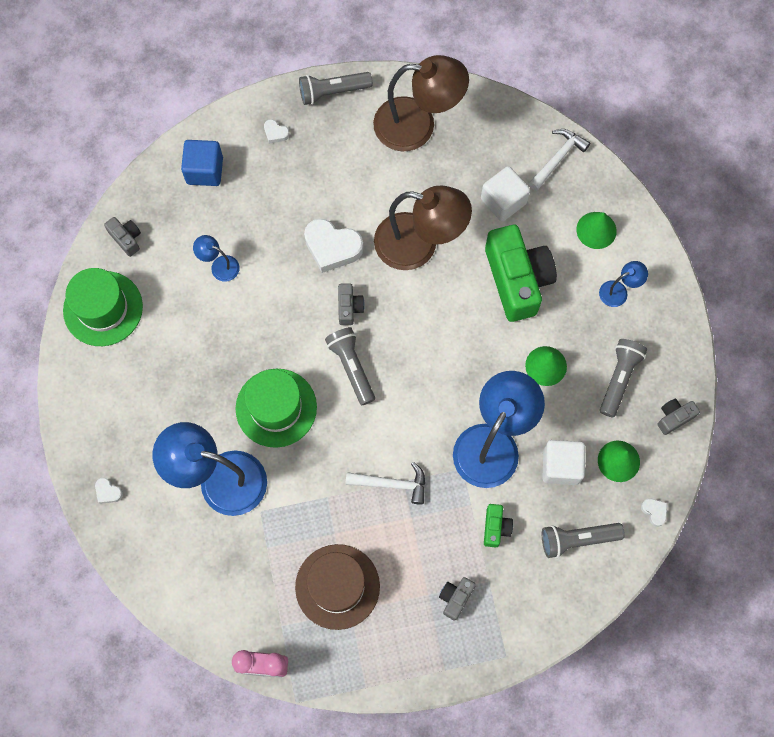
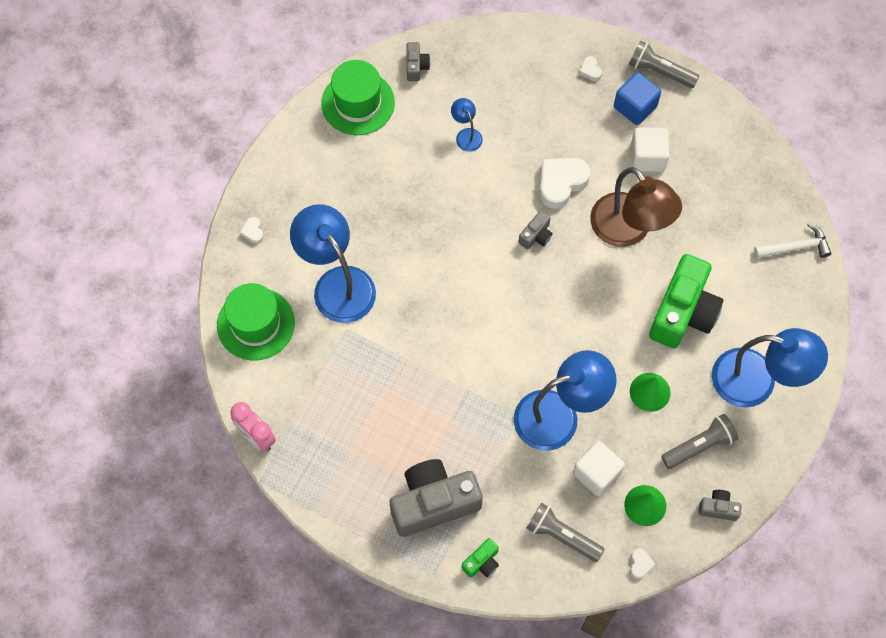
camera: 40 degrees right, 5 degrees down
(204, 170) = (514, 59): blue cube -> blue cube (635, 107)
(276, 408) = (420, 265): green hat -> green hat (256, 324)
(332, 247) = (561, 183): white heart -> white heart turned 75 degrees clockwise
(337, 586) = (355, 425): brown hat -> none
(352, 367) = (500, 279): grey flashlight -> none
(392, 484) = (458, 385): white hammer -> none
(417, 125) = (705, 142): brown lamp -> none
(455, 598) = (433, 503): grey camera -> grey camera, size x2.25
(495, 527) = (507, 477): green camera -> green camera (482, 562)
(503, 201) = (723, 247): white cube -> white cube (647, 157)
(596, 230) = (779, 323): green cone -> none
(619, 291) = (757, 381): blue lamp -> blue lamp, size x2.23

